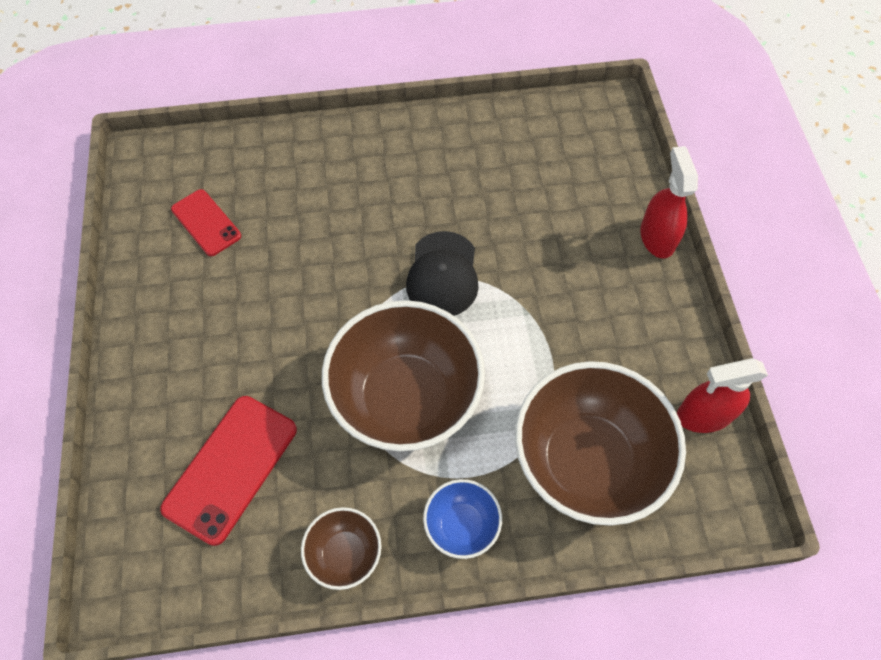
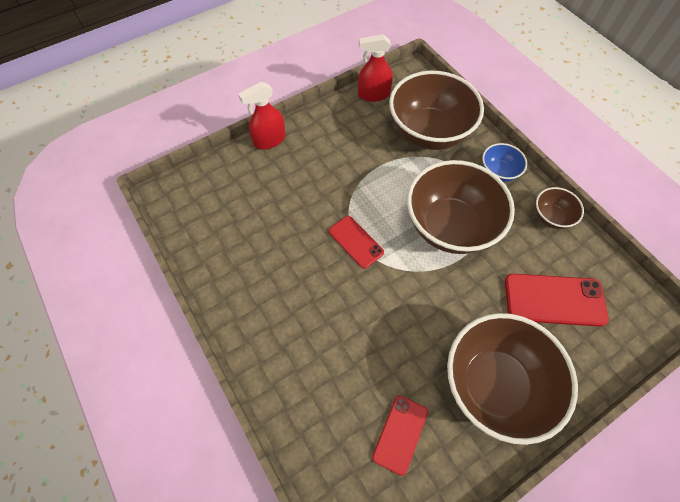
camera: 115 degrees left, 0 degrees up
(188, 334) = (494, 384): none -> brown bowl
(442, 275) = (355, 242): black cap -> red phone
(703, 415) = (373, 94): red spray bottle -> red spray bottle turned 120 degrees clockwise

